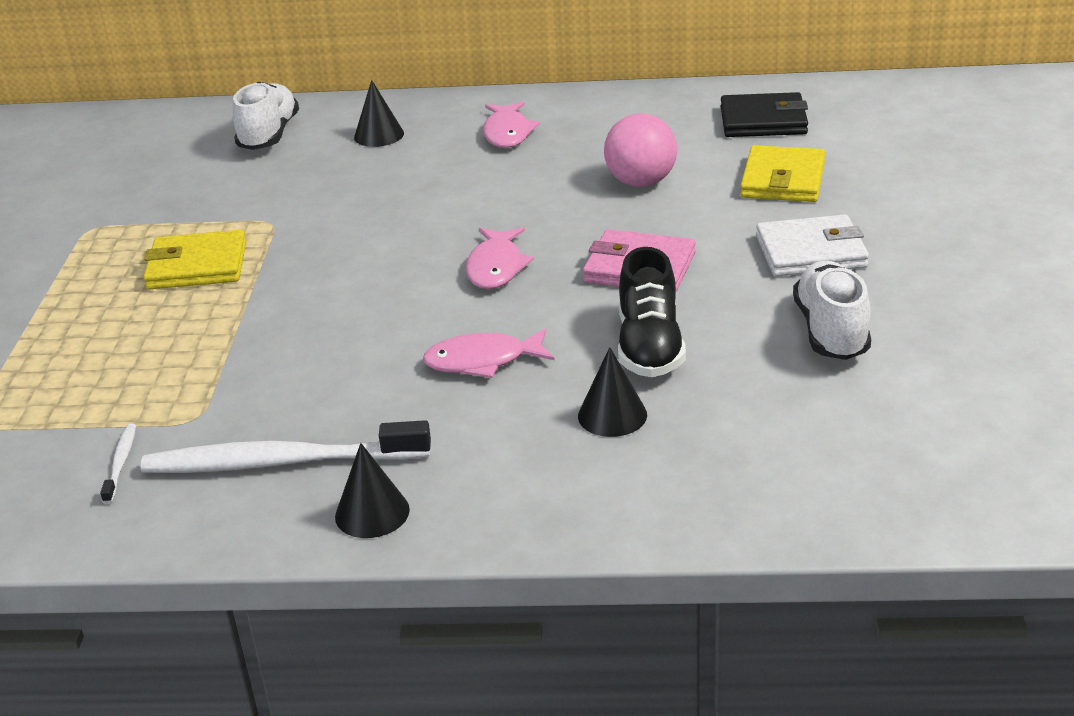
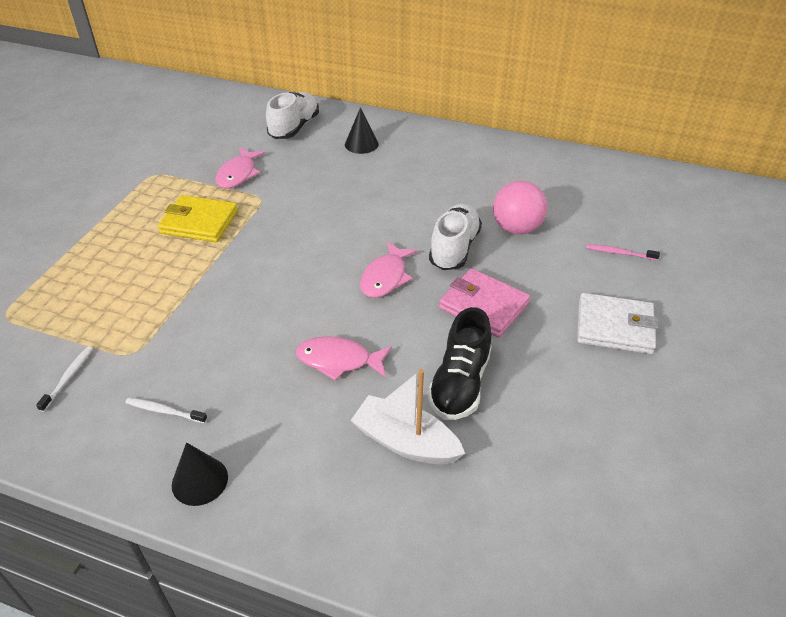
camera: 15 degrees right, 10 degrees up
(280, 462) = (164, 411): white toothbrush -> white toothbrush, size x0.42
(507, 133) = (444, 163): pink fish -> pink fish (238, 174)
(612, 415) = (405, 442): black cone -> white boat
(763, 121) = (625, 196): black wallet -> none
(783, 180) = (619, 253): yellow wallet -> pink toothbrush
(831, 331) = (601, 410): white shoe -> white shoe (454, 248)

